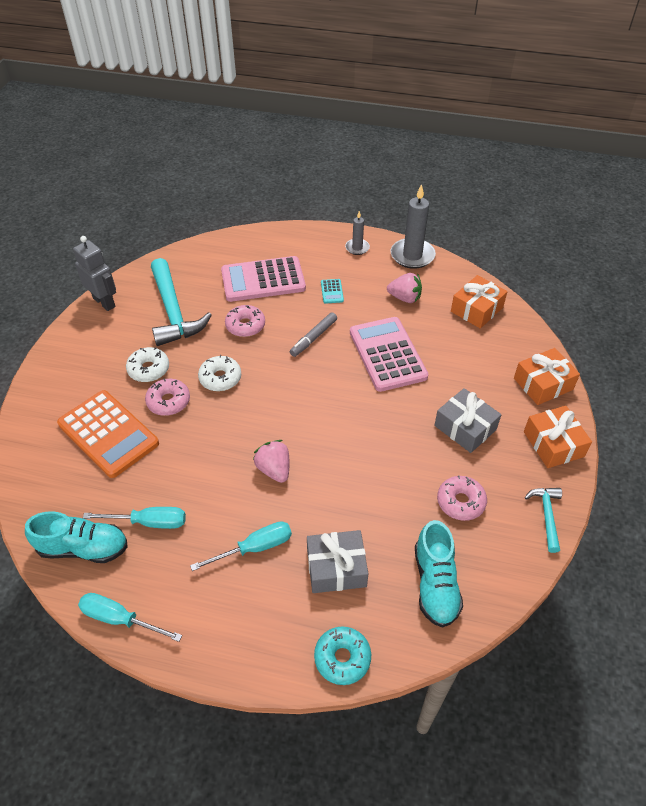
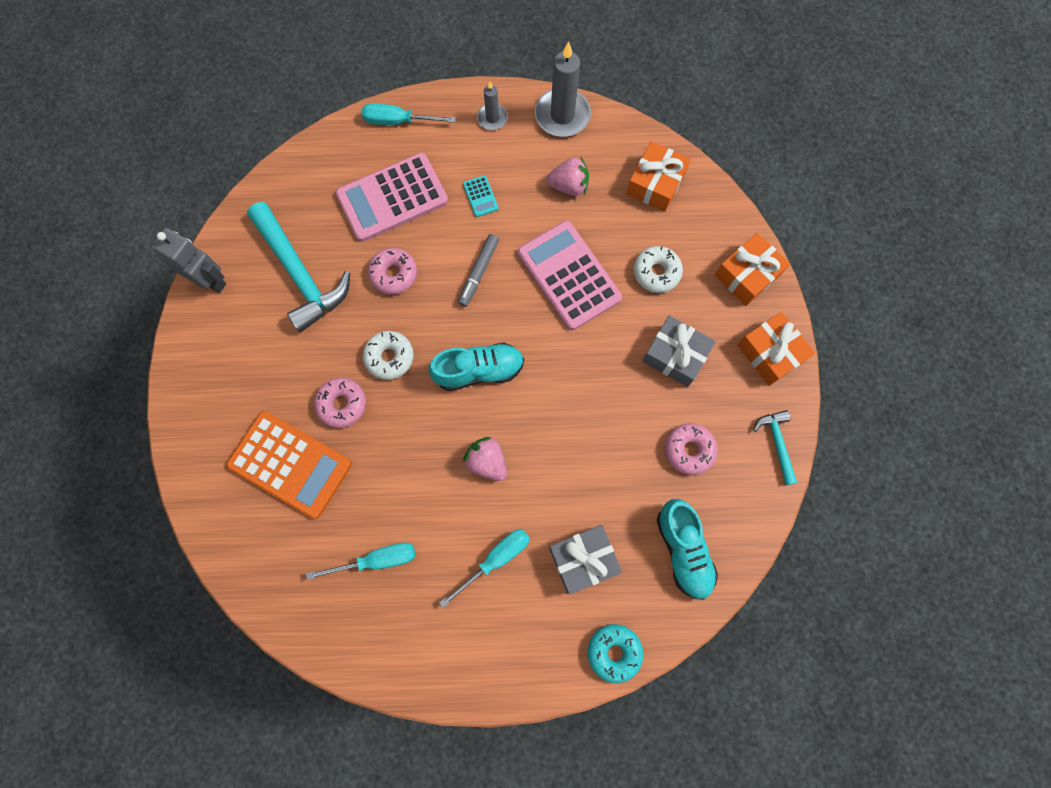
camera: 15 degrees left, 25 degrees up
(83, 548) = (320, 608): turquoise shoe -> turquoise shoe (479, 370)
(120, 619) = (388, 673): turquoise screwdriver -> turquoise screwdriver (398, 121)
(149, 369) = (302, 366): white donut -> white donut (656, 272)

